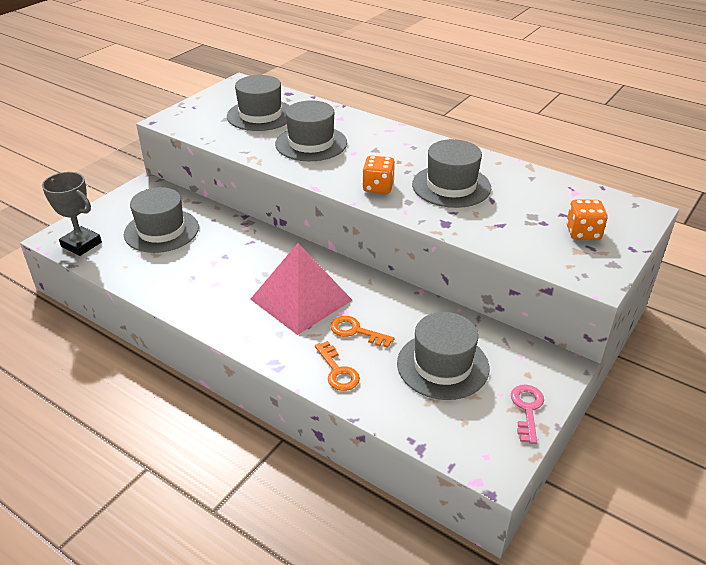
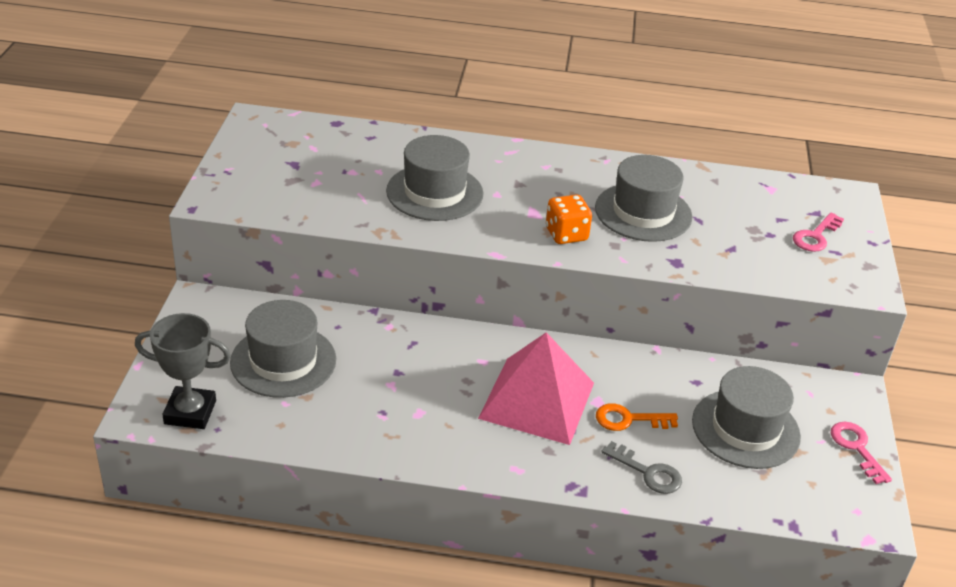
camera: 30 degrees left, 0 degrees up
(260, 115) = (331, 165): grey hat -> none
(338, 371) = (648, 472): orange key -> grey key
(583, 233) = (815, 236): orange dice -> pink key

